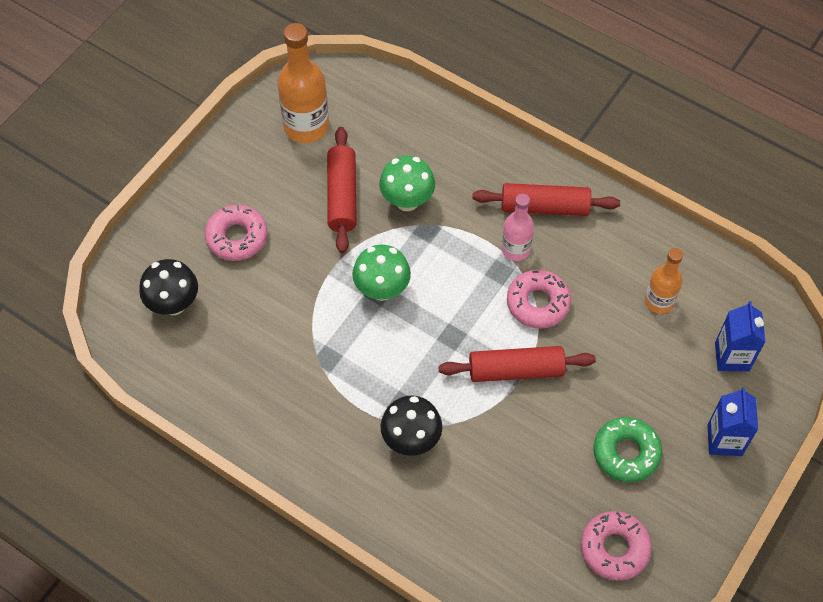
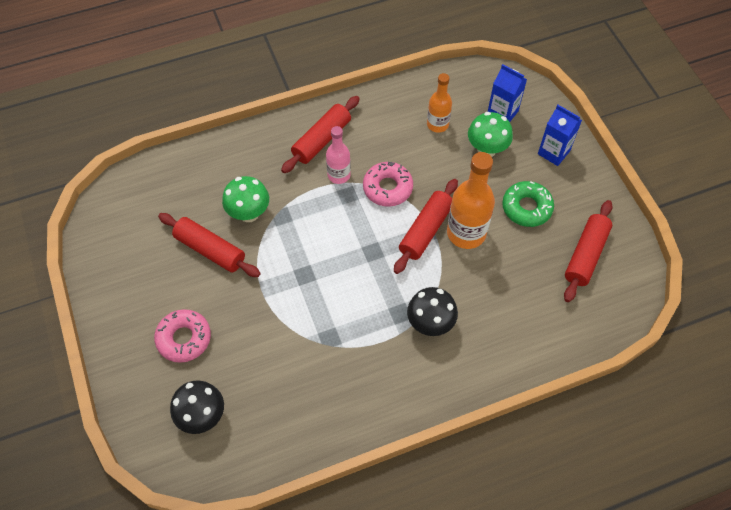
camera: 55 degrees left, 0 degrees up
(306, 126) = (134, 237): orange bottle -> orange bottle (466, 233)
(382, 289) = (304, 271): green mushroom -> green mushroom (486, 149)
(614, 548) = (586, 255): pink donut -> red rolling pin

